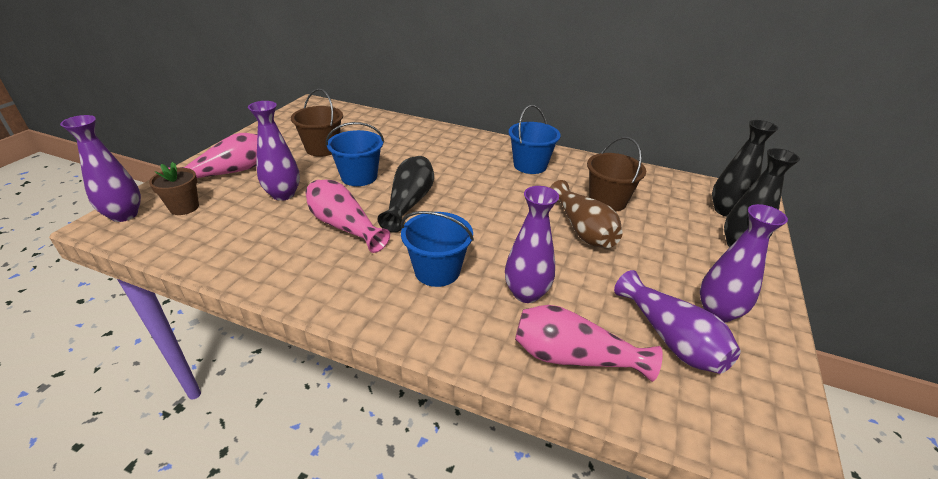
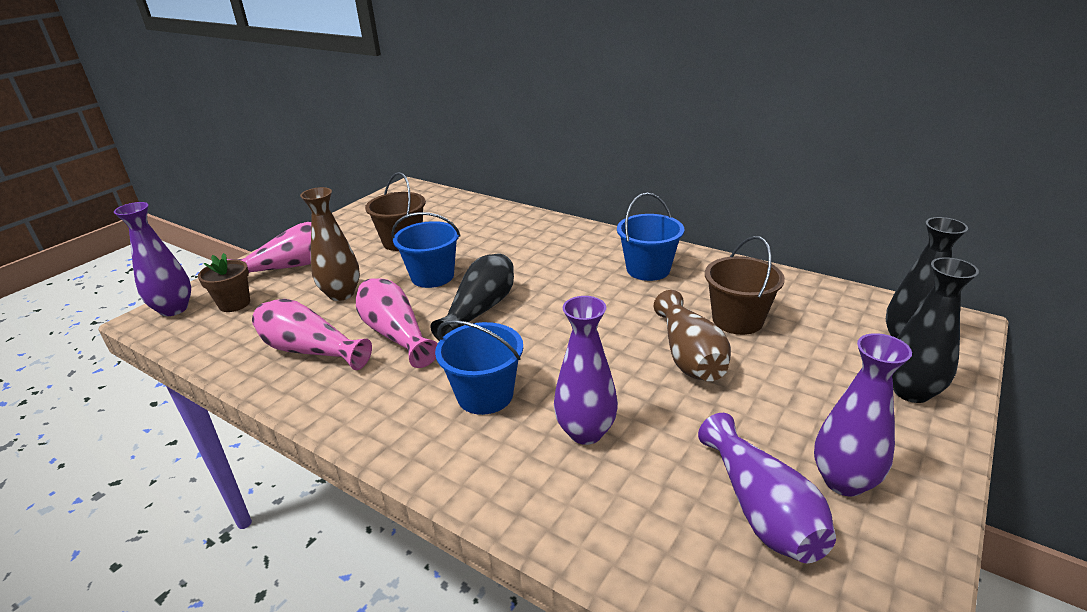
camera: 15 degrees right, 5 degrees down
(283, 194) = (341, 294): purple vase -> brown vase
(574, 357) = (619, 519): pink vase -> pink vase (310, 351)

